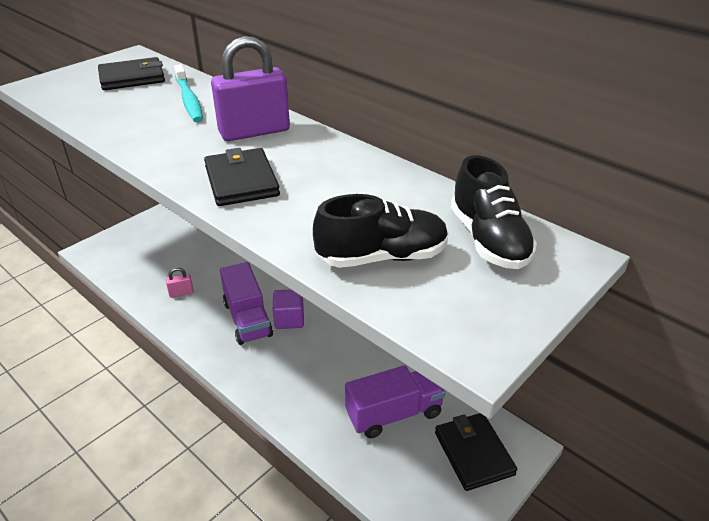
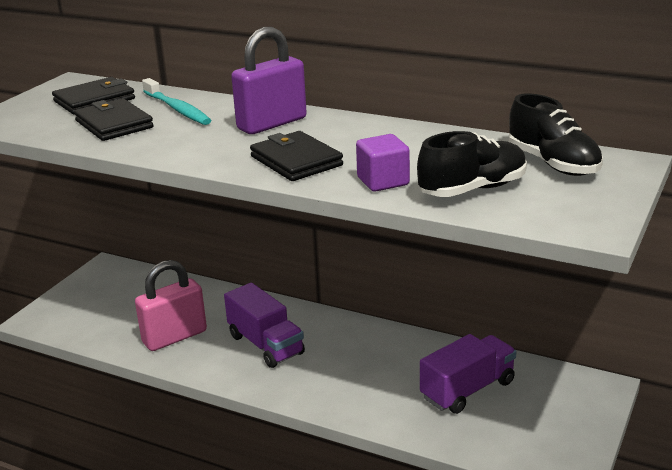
camera: 15 degrees left, 10 degrees down
(181, 293) = (174, 337): pink padlock -> pink padlock, size x2.27
(289, 319) = (312, 336): purple cube -> purple cube (383, 181)
(473, 453) = (561, 403): black wallet -> black wallet (114, 124)

